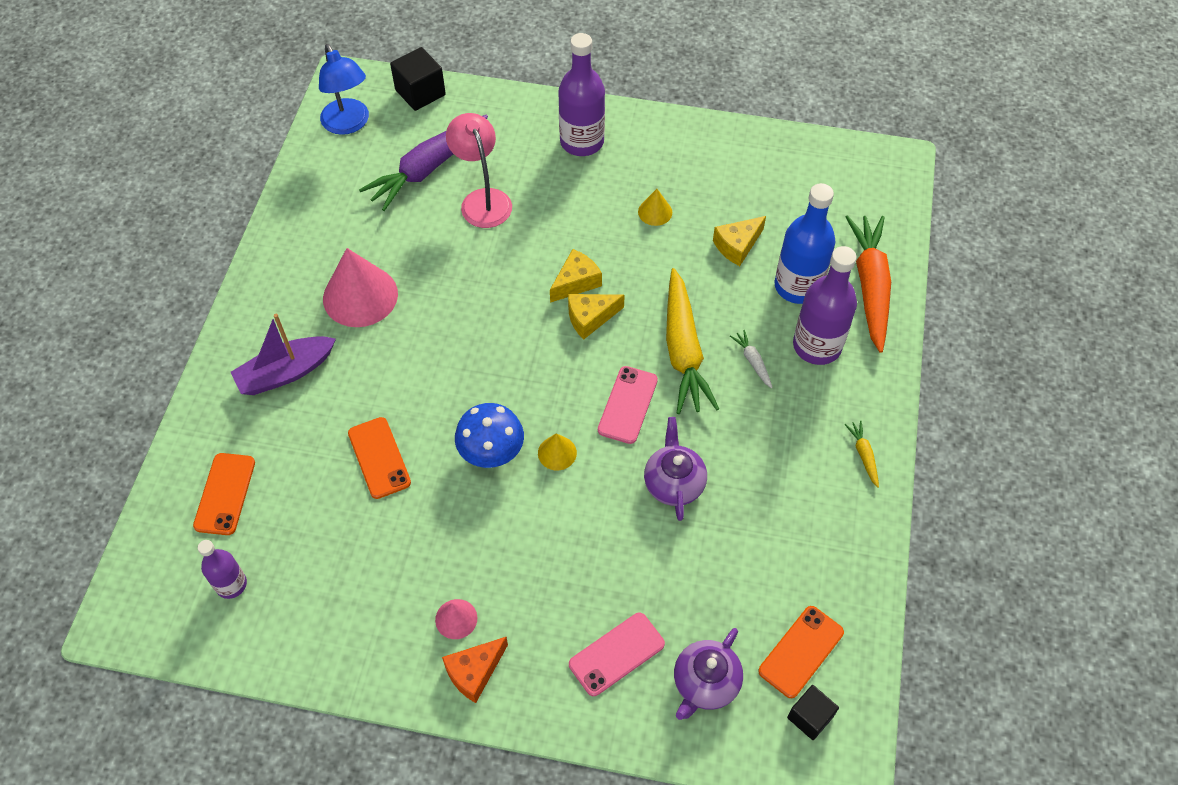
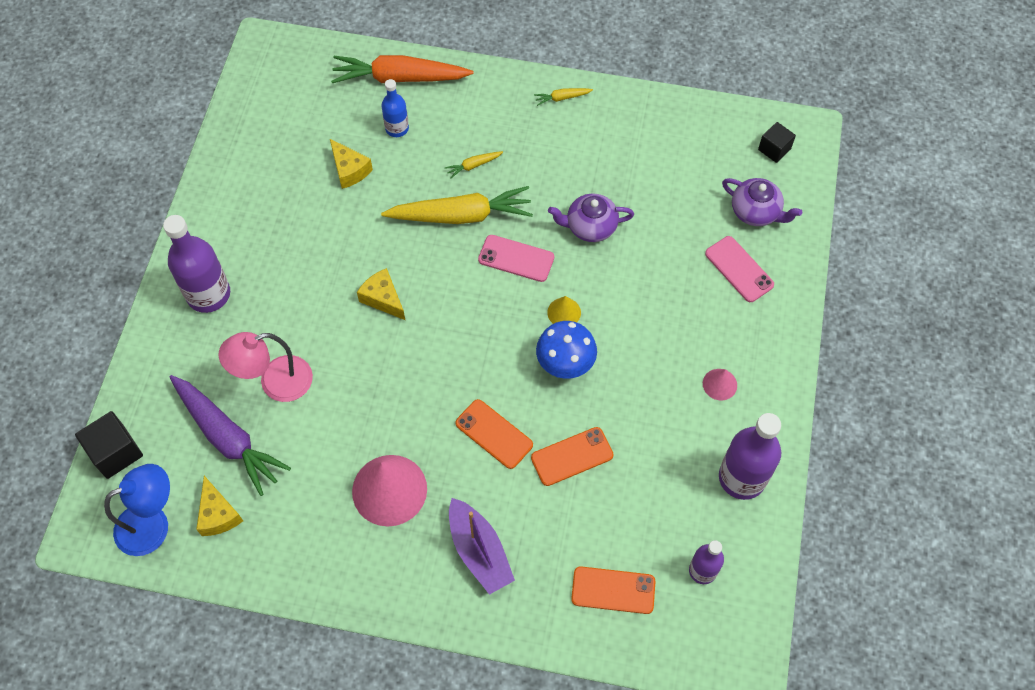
camera: 90 degrees left, 5 degrees up
(474, 672) = (763, 368): orange cheese -> none
(590, 318) = (424, 287): yellow cheese -> yellow cheese (218, 514)
(655, 212) = (304, 233): yellow cone -> none
(752, 361) = (473, 166): white carrot -> yellow carrot
(797, 286) = (397, 128): blue bottle -> blue bottle, size x0.57
(801, 651) = (726, 151): orange phone -> orange phone (494, 434)
(817, 346) = (459, 120): purple bottle -> purple bottle (742, 478)

